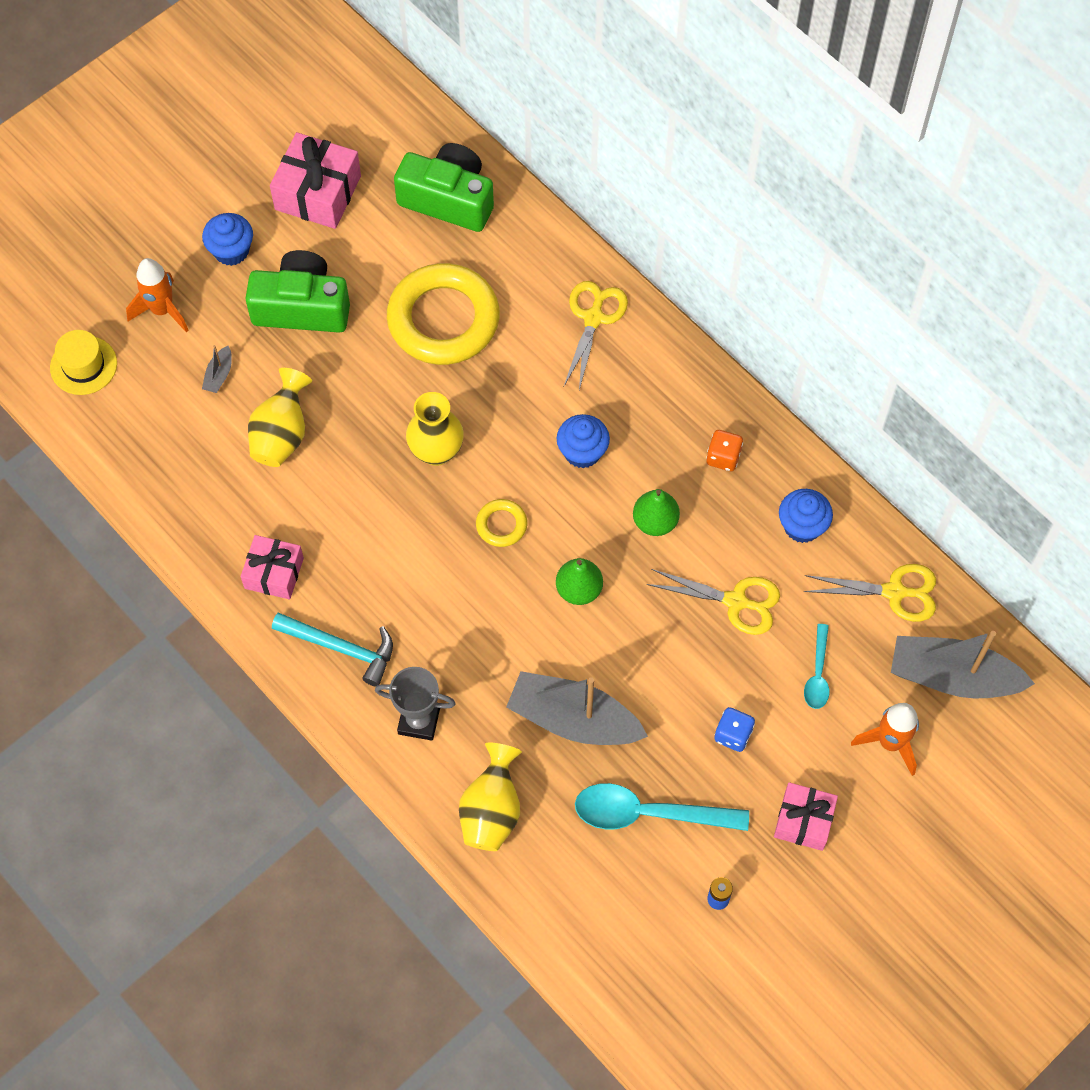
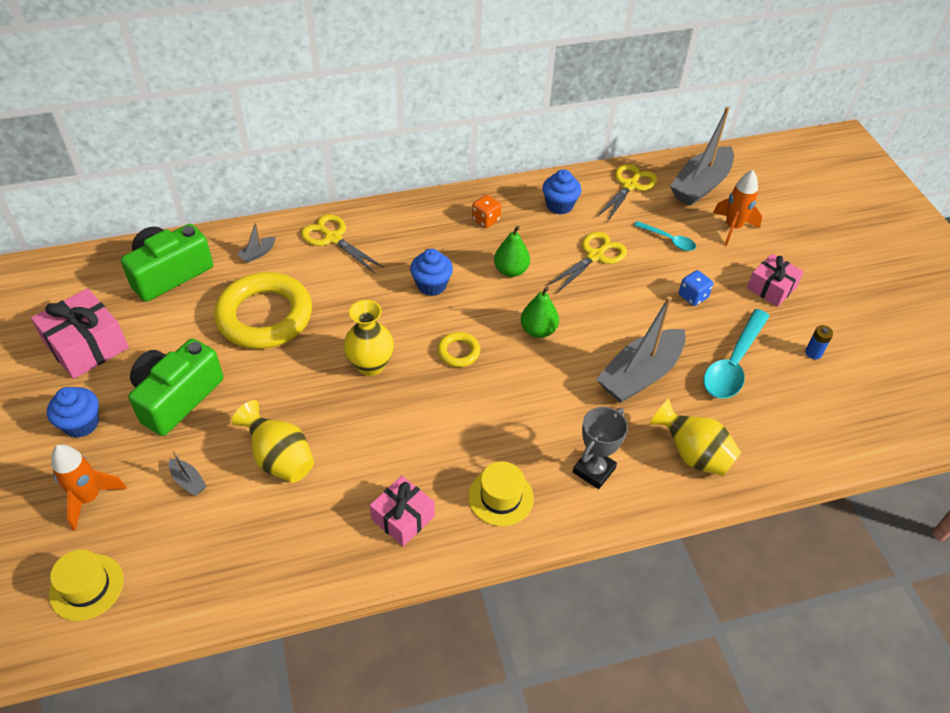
camera: 65 degrees left, 15 degrees down
(341, 648) = (501, 497): turquoise hammer -> yellow hat
(525, 260) = (257, 253): none -> grey boat

